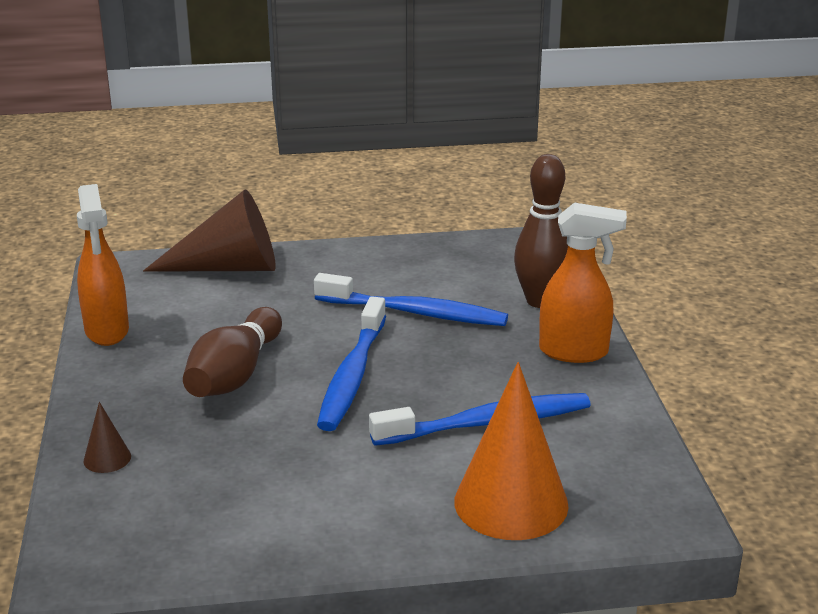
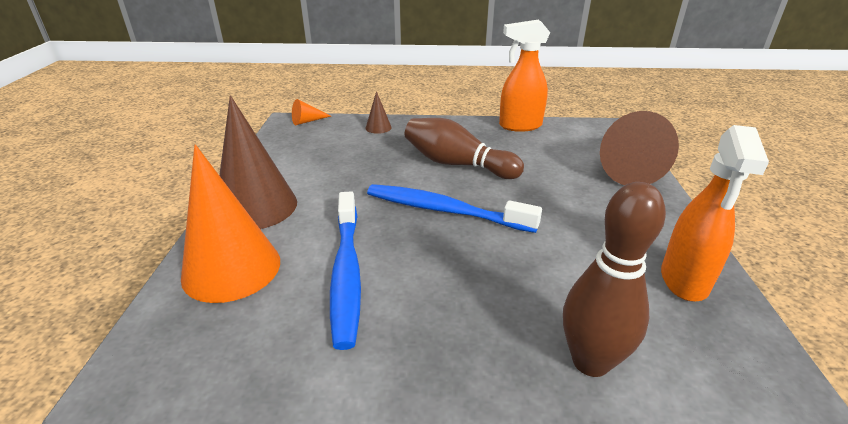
camera: 100 degrees right, 5 degrees up
(72, 547) = (307, 121): none -> orange cone
(380, 523) = (256, 207): none -> brown cone
(415, 313) = (552, 255): blue toothbrush -> none
(574, 352) = (460, 368): orange spray bottle -> orange spray bottle (684, 281)

